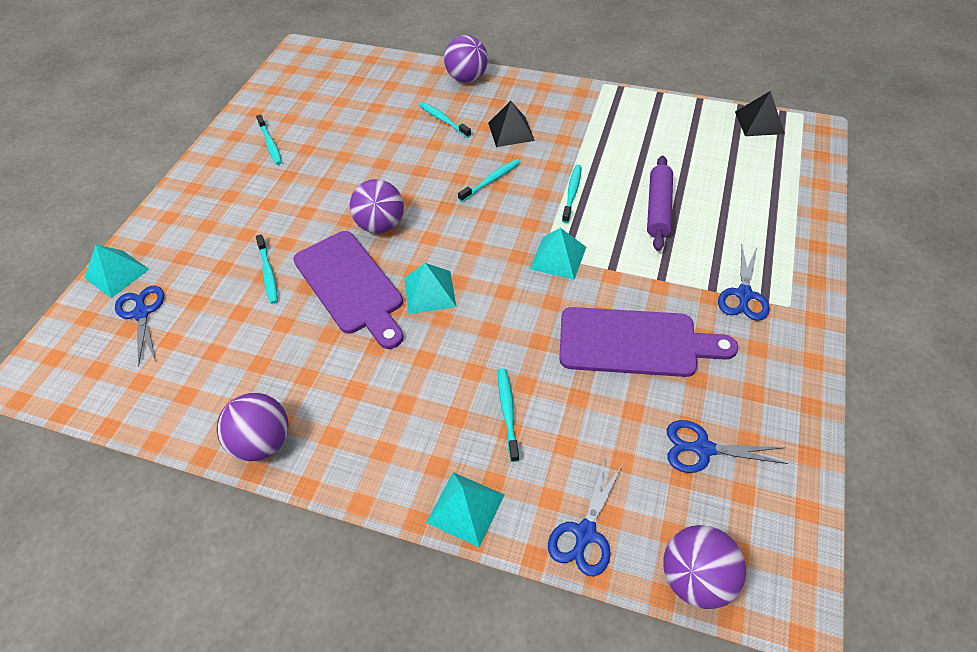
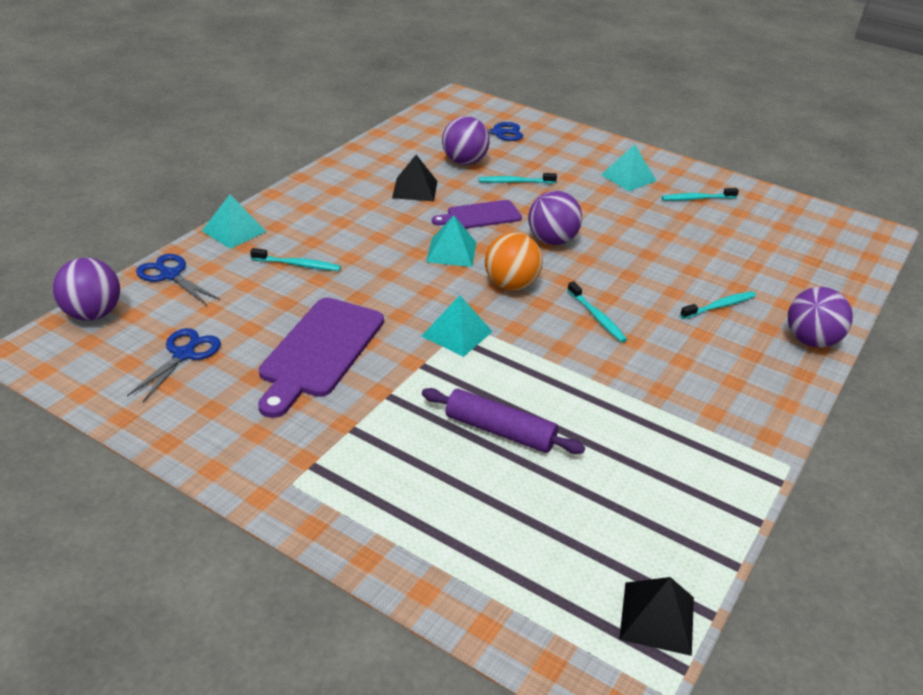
camera: 100 degrees right, 15 degrees down
(116, 273) = (545, 126): turquoise pyramid -> turquoise pyramid (628, 177)
(263, 442) = (349, 166): purple ball -> purple ball (464, 162)
(351, 285) = (480, 216): purple cutting board -> purple cutting board, size x0.61
(468, 239) = (510, 285): none -> orange ball
(511, 131) = (686, 351): black pyramid -> black pyramid (415, 189)
(572, 193) = (554, 369): turquoise toothbrush -> none
(743, 295) = (330, 451): blue scissors -> none

